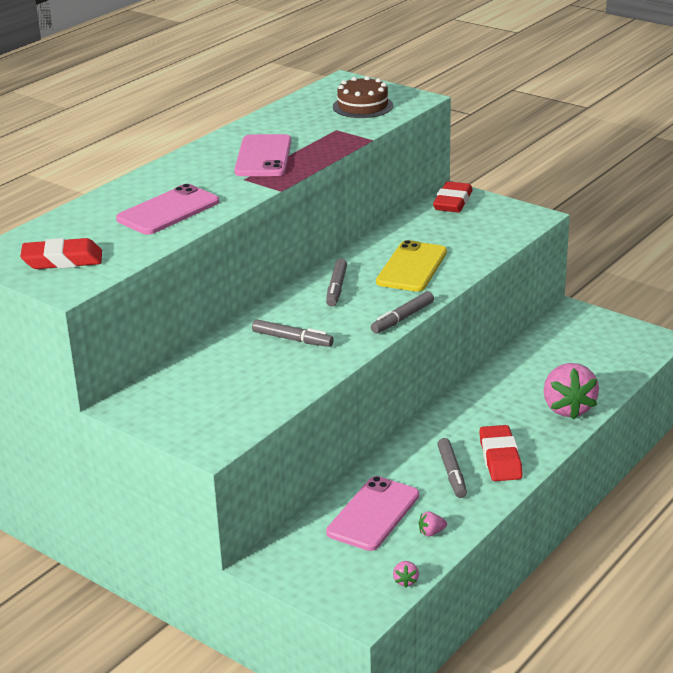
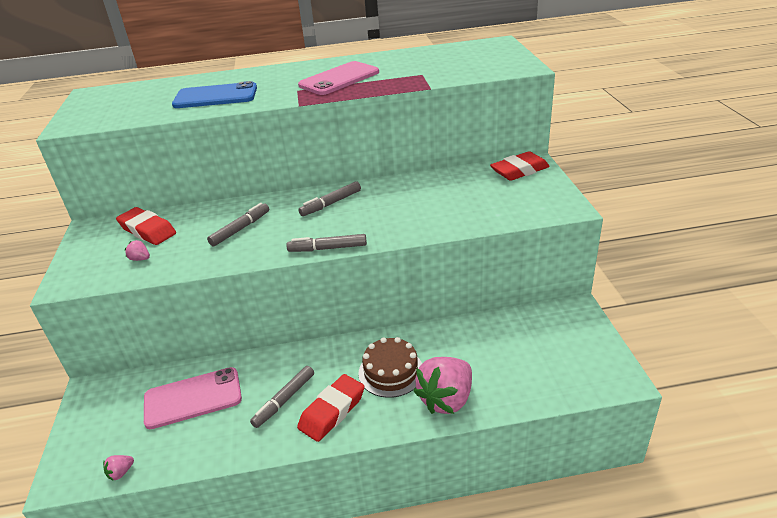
camera: 45 degrees right, 5 degrees up
(62, 260) = (106, 108): red eraser -> red eraser (147, 230)
(168, 211) = (215, 96): pink phone -> blue phone
(292, 339) = (240, 229): grey marker -> grey marker turned 120 degrees counterclockwise
(362, 106) = (473, 63): brown cake -> brown cake (391, 372)
(412, 267) = (404, 210): yellow phone -> none
(431, 532) = (196, 443): pink strawberry -> pink strawberry (140, 259)

